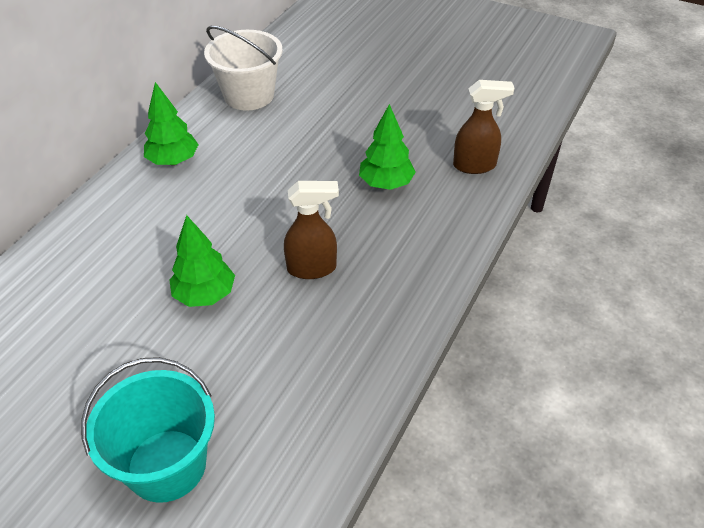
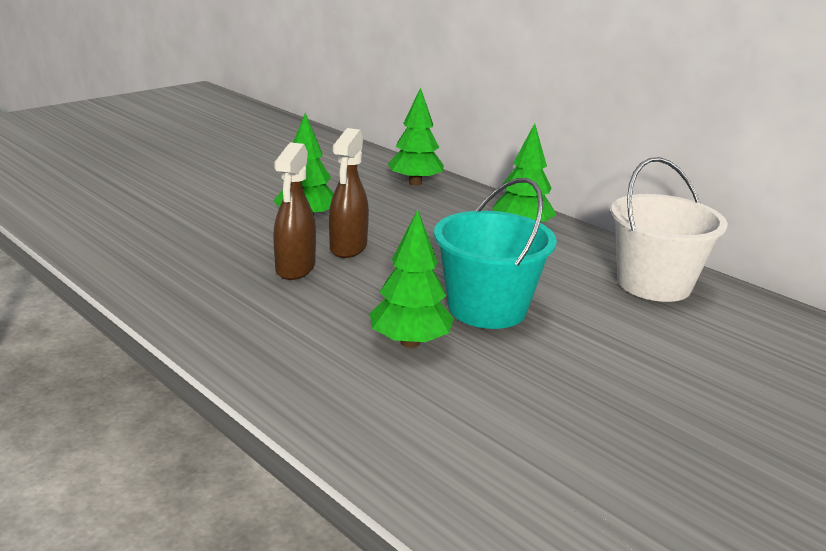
camera: 105 degrees right, 20 degrees down
(79, 244) = (415, 183): none -> green tree
(166, 465) = (149, 189): turquoise bucket -> turquoise bucket (487, 308)
(475, 166) = (409, 433): brown spray bottle -> brown spray bottle (348, 248)

